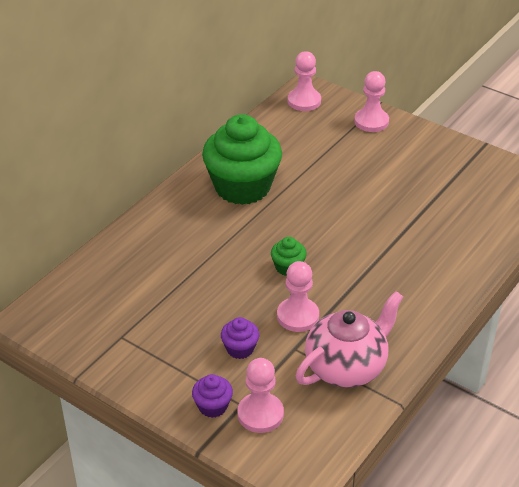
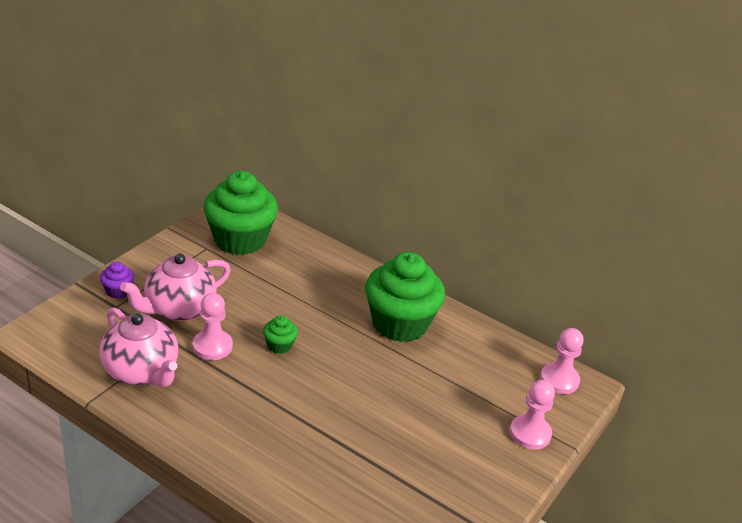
camera: 85 degrees right, 5 degrees down
(103, 308) = (240, 239): none -> green cupcake
(240, 349) = (178, 309): purple cupcake -> pink teapot
(260, 414) = (102, 316): pink pawn -> none

